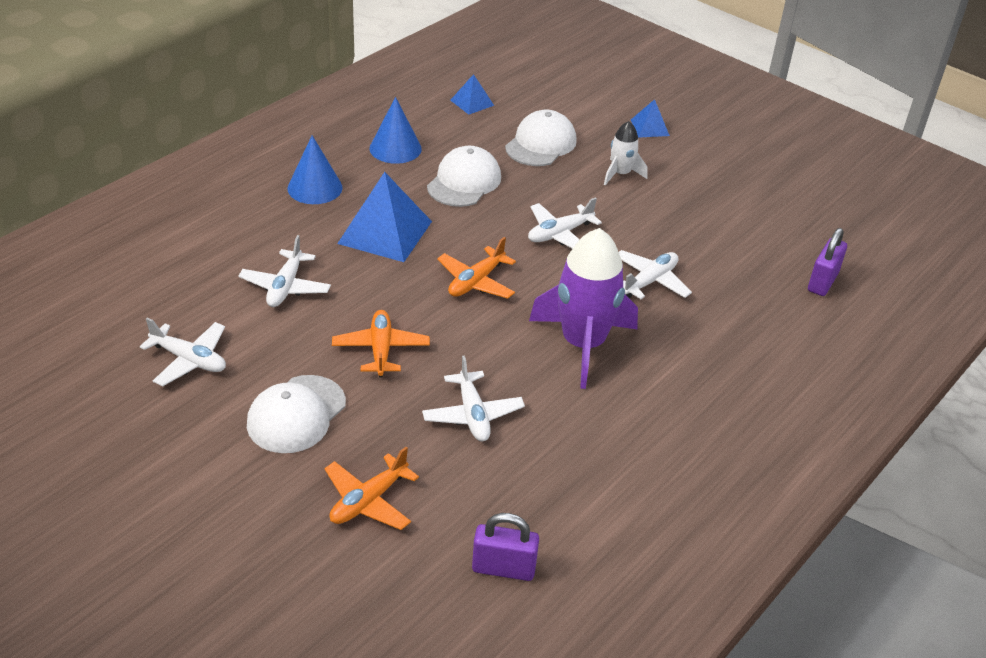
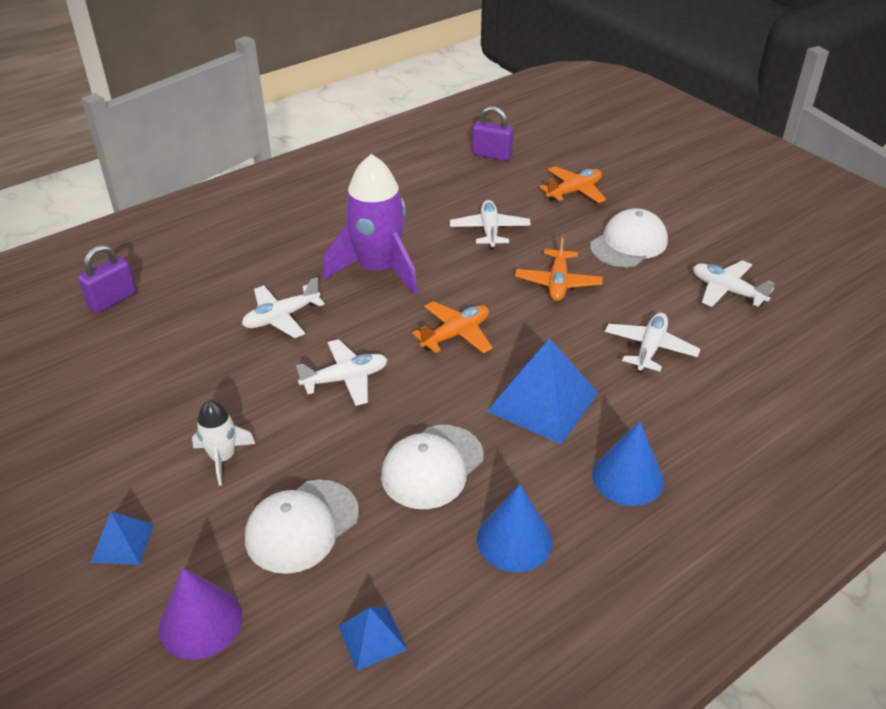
camera: 165 degrees left, 0 degrees up
(574, 101) = (201, 622): none -> purple cone

